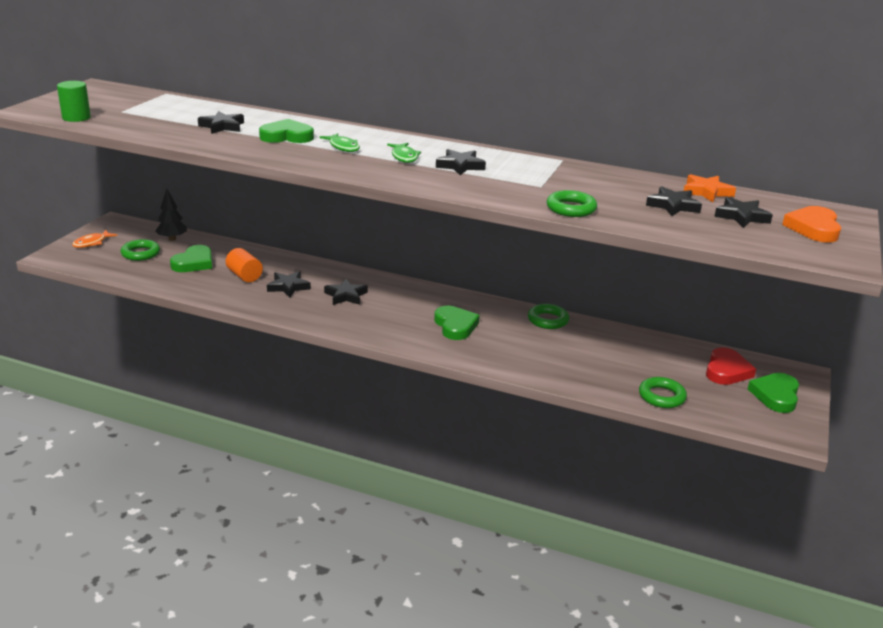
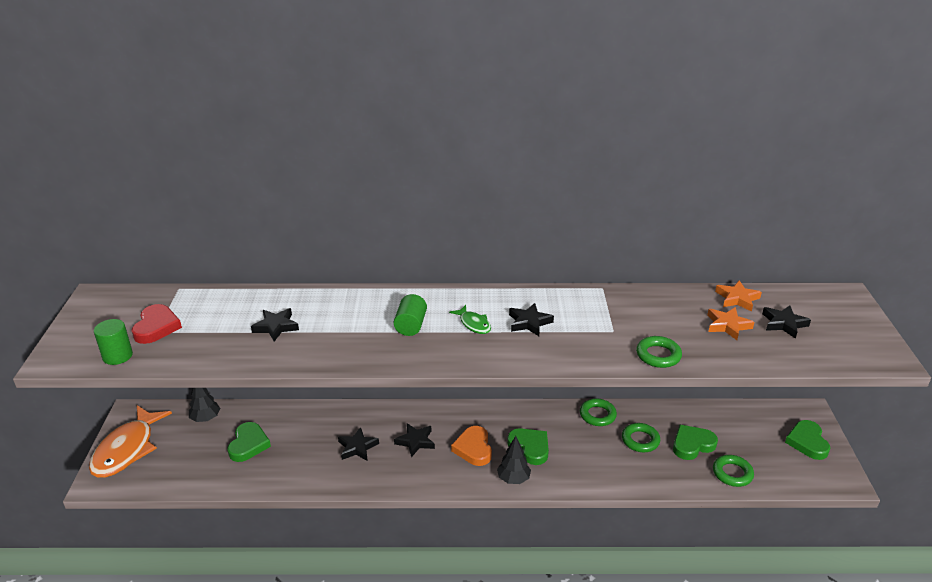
camera: 20 degrees left, 5 degrees up
(92, 243) = (127, 449): orange fish -> orange fish, size x2.14
(140, 253) = (187, 448): green ring -> green ring (640, 440)
(244, 276) = (308, 446): orange cylinder -> none
(287, 136) = (348, 324): green heart -> green heart (692, 444)
(343, 147) = (410, 325): green fish -> green cylinder
(419, 343) = (513, 479): none -> black tree
(673, 206) = (727, 325): black star -> orange star
(726, 371) = (759, 427): red heart -> red heart (156, 327)
(813, 228) = (841, 322): orange heart -> orange heart (473, 448)

